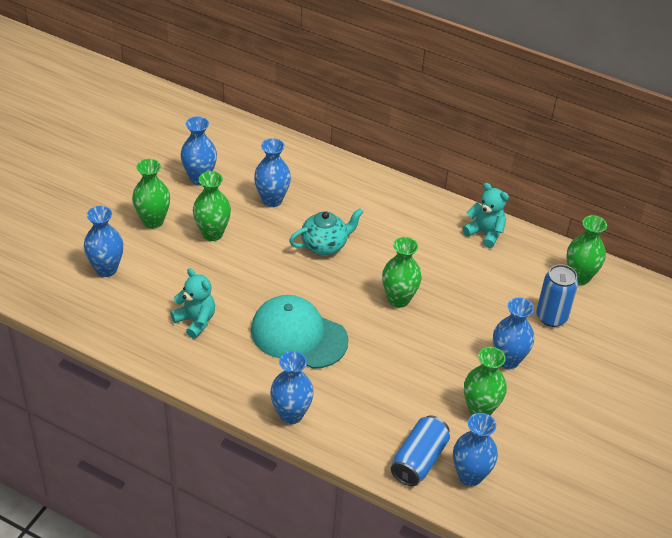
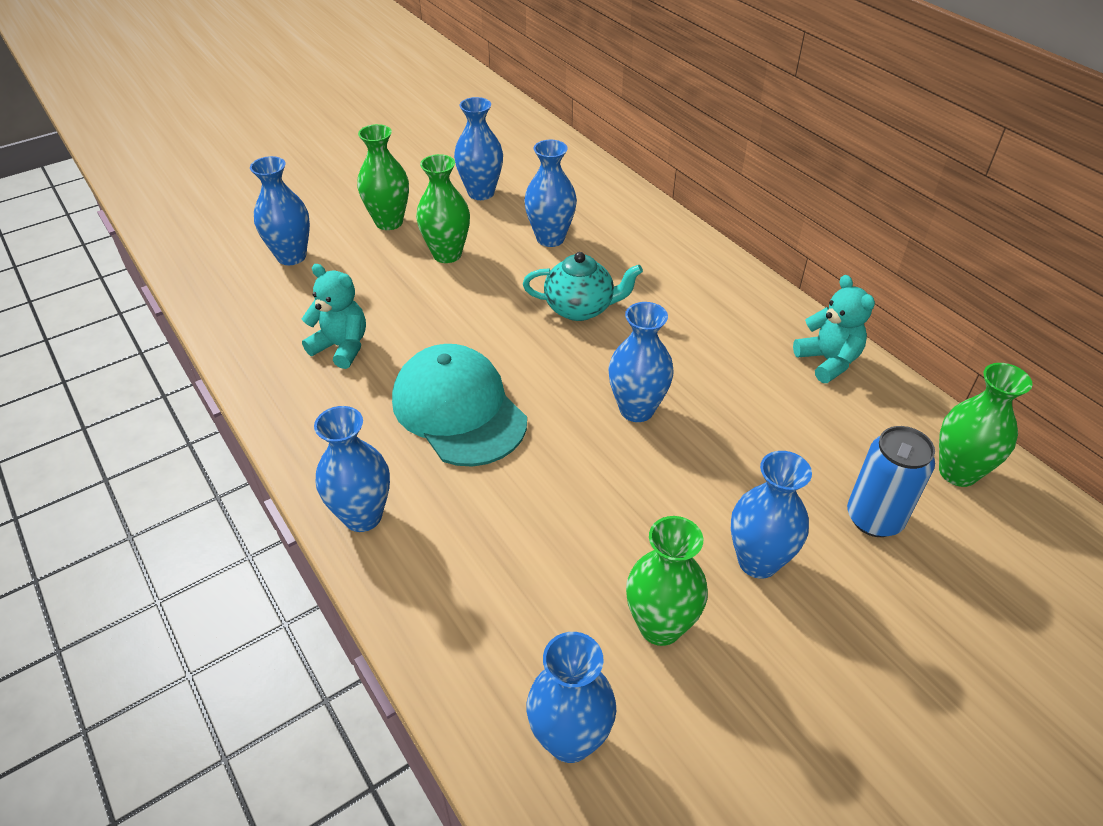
camera: 30 degrees right, 0 degrees up
(195, 321) = (341, 347): turquoise teddy bear -> turquoise teddy bear turned 45 degrees counterclockwise
(398, 299) = (636, 409): green vase -> blue vase
(419, 460) = (501, 671): blue can -> none

